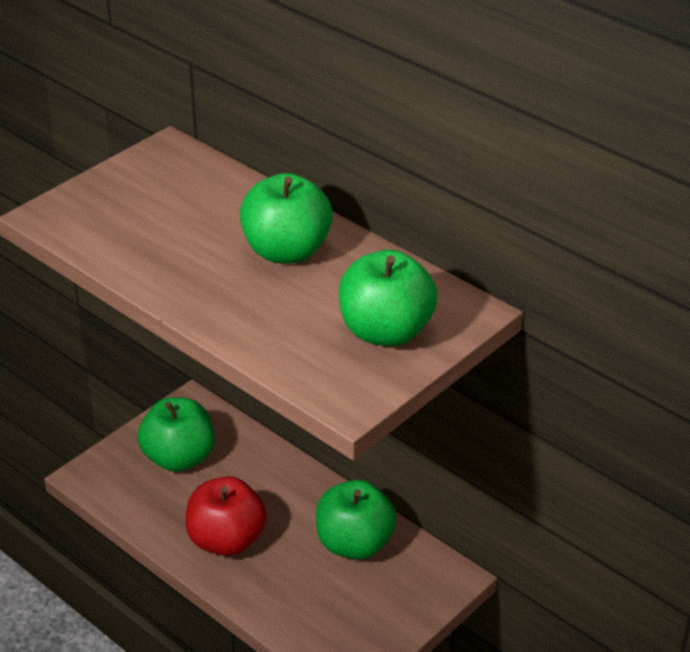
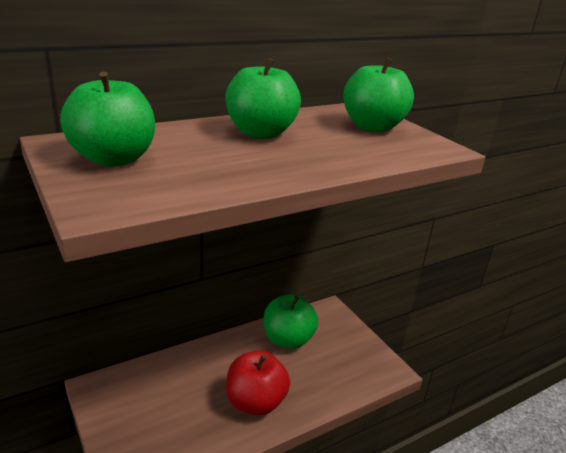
camera: 75 degrees left, 10 degrees down
(179, 458) = (151, 409): green apple -> green apple (113, 159)

